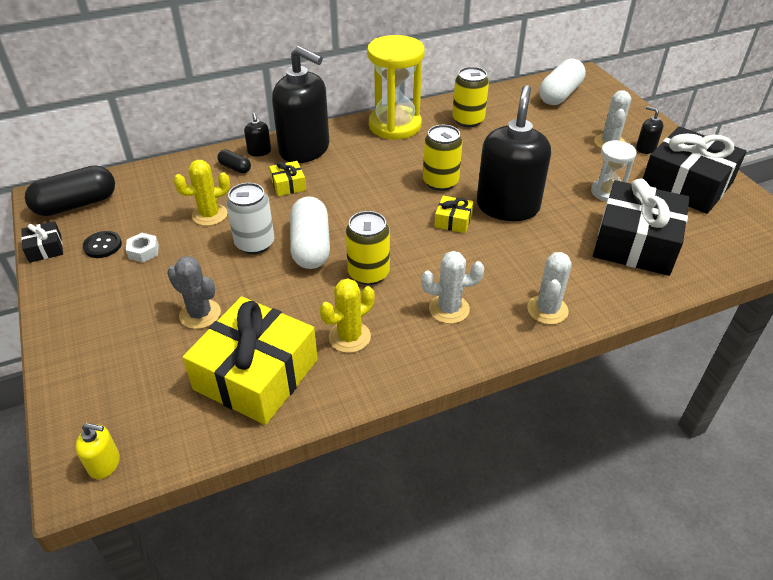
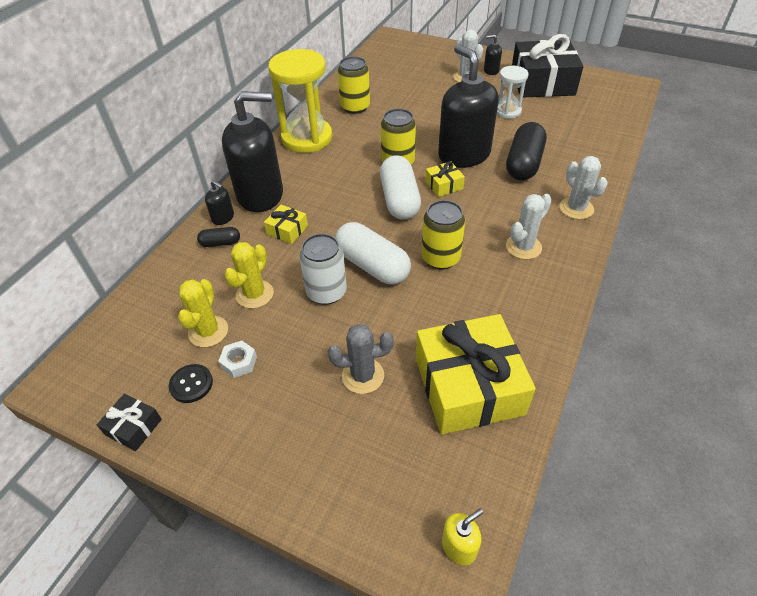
camera: 40 degrees left, 5 degrees up
(76, 204) = (106, 368): black capsule -> black capsule (523, 164)
(349, 337) = (491, 311): yellow cactus -> yellow cactus (208, 331)
(560, 94) = (392, 58): white capsule -> white capsule (399, 200)
(635, 243) = (564, 135): black gift -> none

